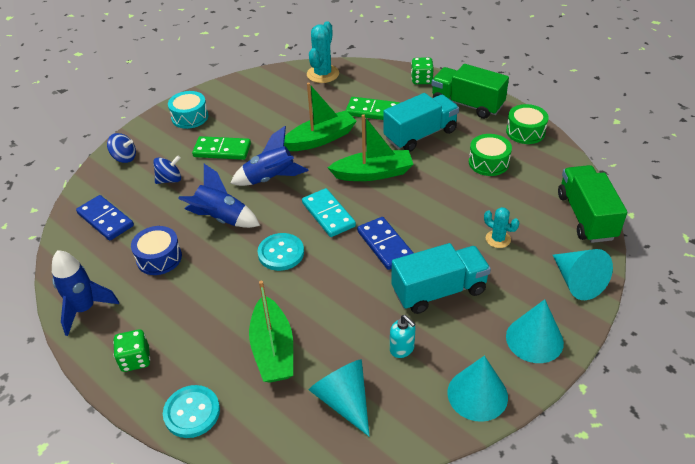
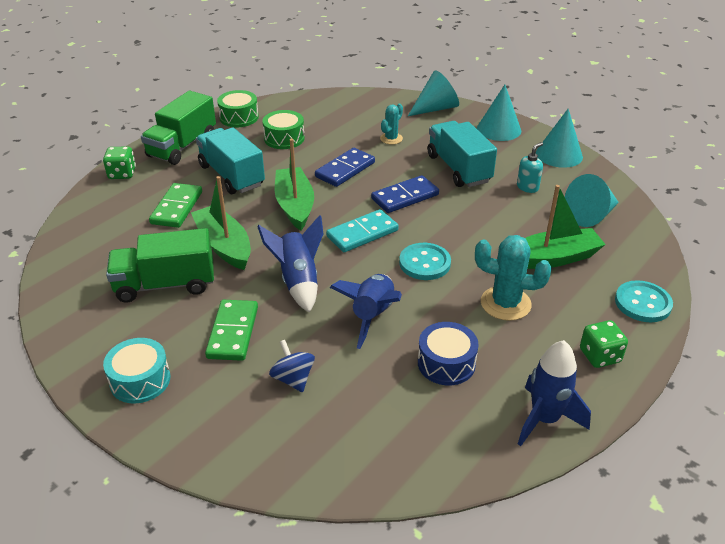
camera: 95 degrees left, 5 degrees down
(105, 220) = (379, 436): blue domino -> blue domino (345, 169)
(124, 158) = (233, 445): blue spinning top -> none
(322, 74) = (74, 251): turquoise cactus -> turquoise cactus (505, 303)
(586, 216) = (360, 99): green truck -> green truck (165, 285)

